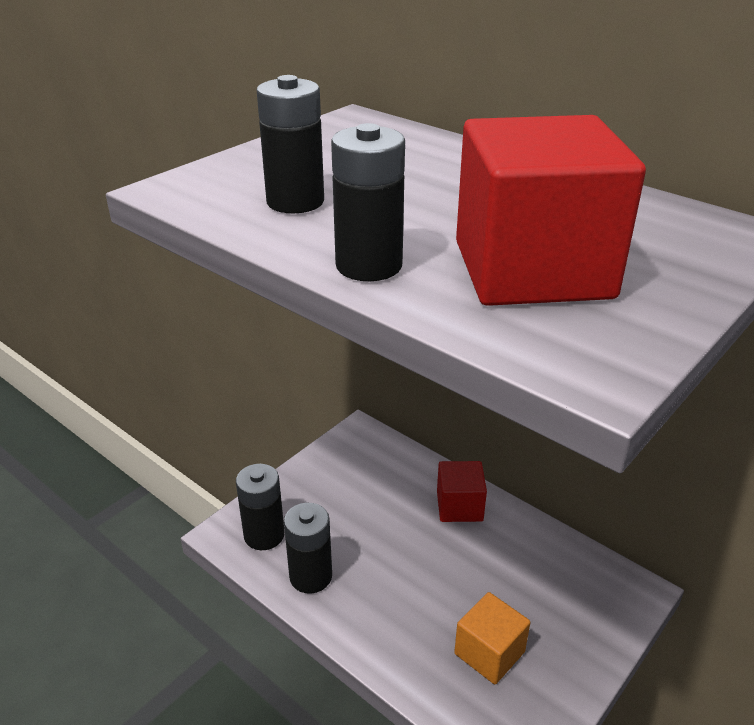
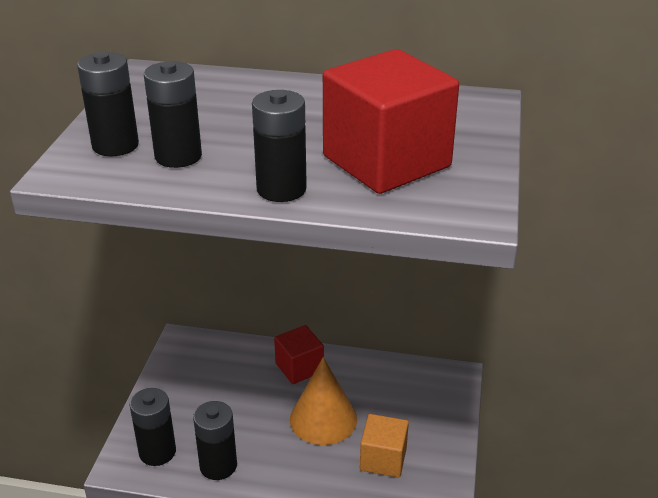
camera: 30 degrees left, 0 degrees up
(246, 176) = (115, 145): none -> black battery
(450, 574) = (323, 419): none -> orange cone

